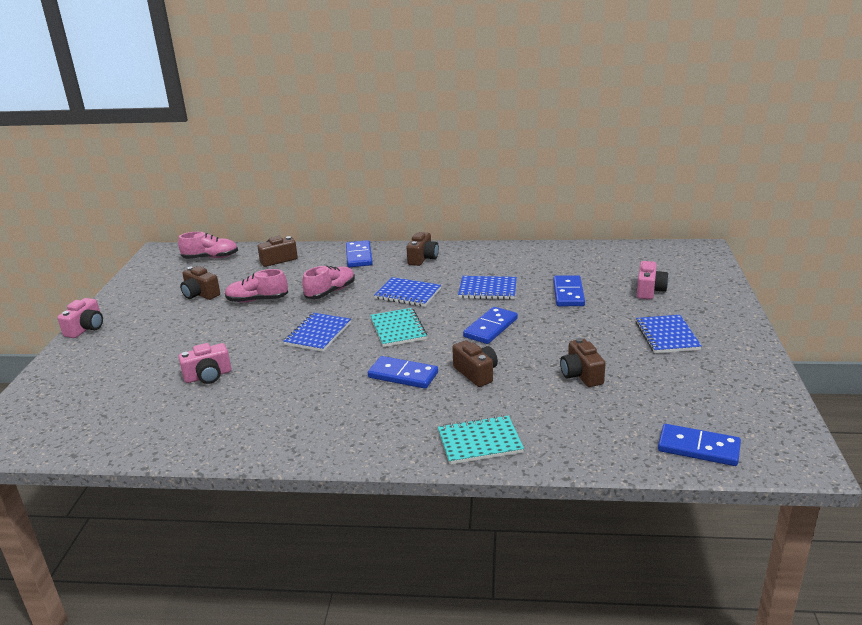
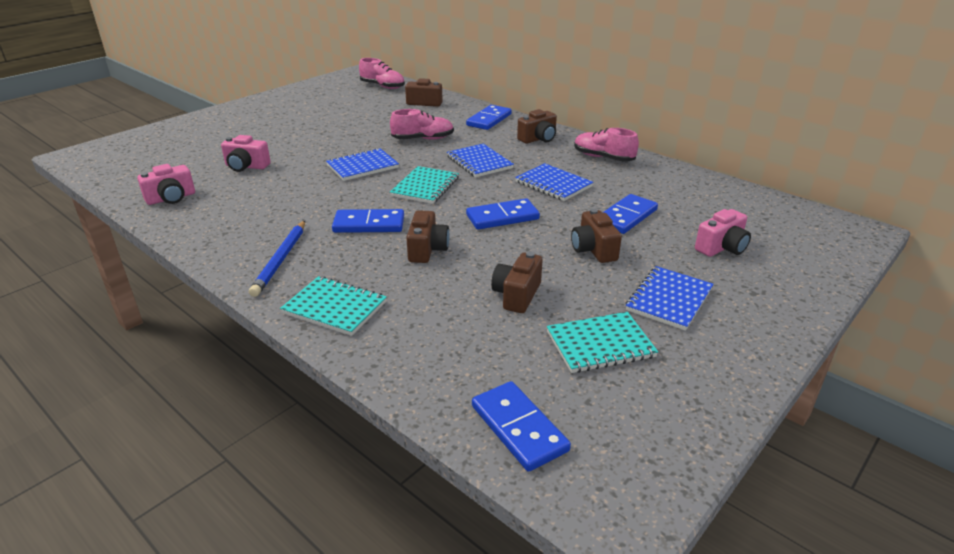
camera: 35 degrees right, 5 degrees up
(86, 328) = (235, 107): pink camera -> pink camera (171, 198)
(200, 294) = (334, 109): brown camera -> brown camera (593, 250)
(257, 300) = (363, 126): pink shoe -> pink shoe (603, 158)
(380, 431) = (281, 260): none -> blue pencil
(403, 375) = (369, 224): blue domino -> blue domino turned 60 degrees counterclockwise
(670, 380) = (600, 344): none -> turquoise notebook

